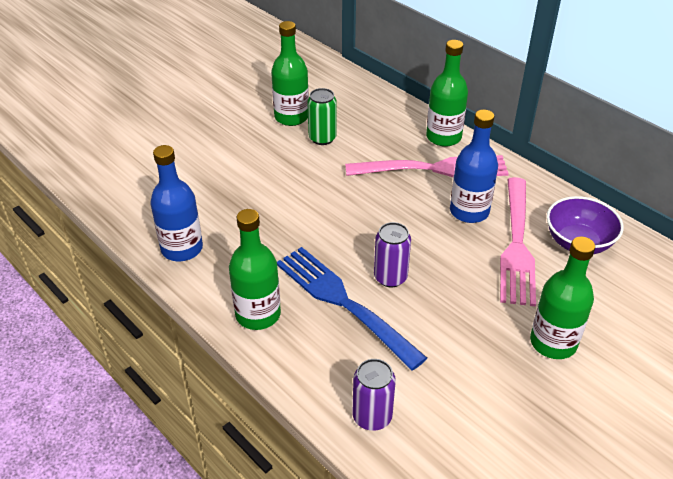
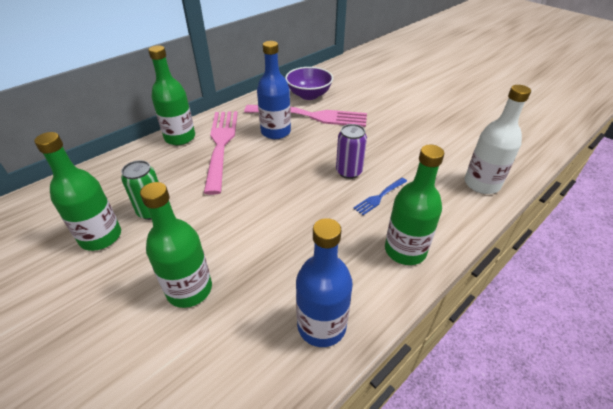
camera: 90 degrees left, 0 degrees up
(343, 302) = (379, 197): blue fork -> blue fork, size x0.45
(372, 417) = (482, 184): purple can -> white bottle
(553, 342) = (394, 112): green bottle -> green bottle (189, 289)

